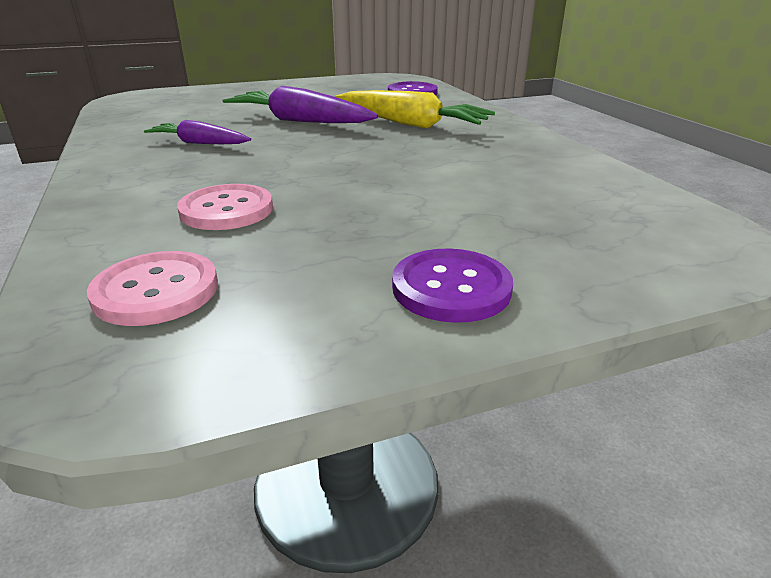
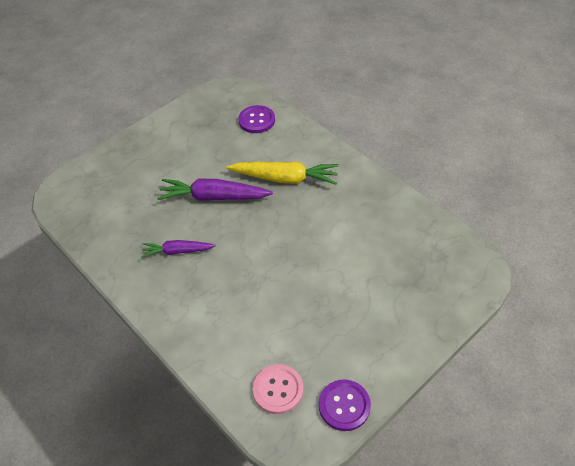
camera: 20 degrees left, 20 degrees up
(226, 210) = (255, 319): pink button -> none
(451, 288) = (388, 342): purple button -> purple button (344, 406)

